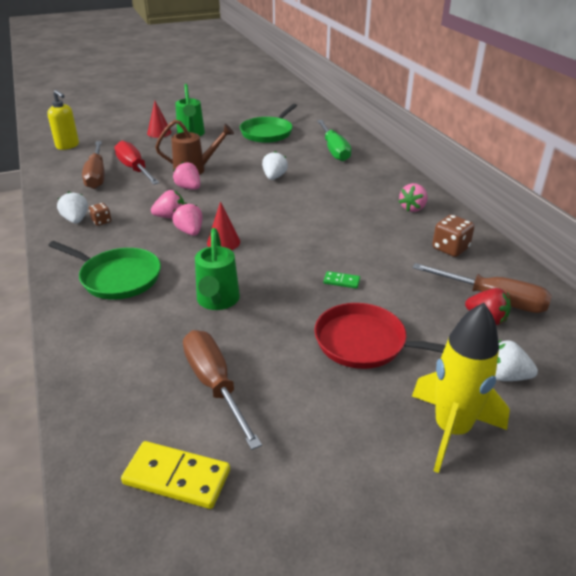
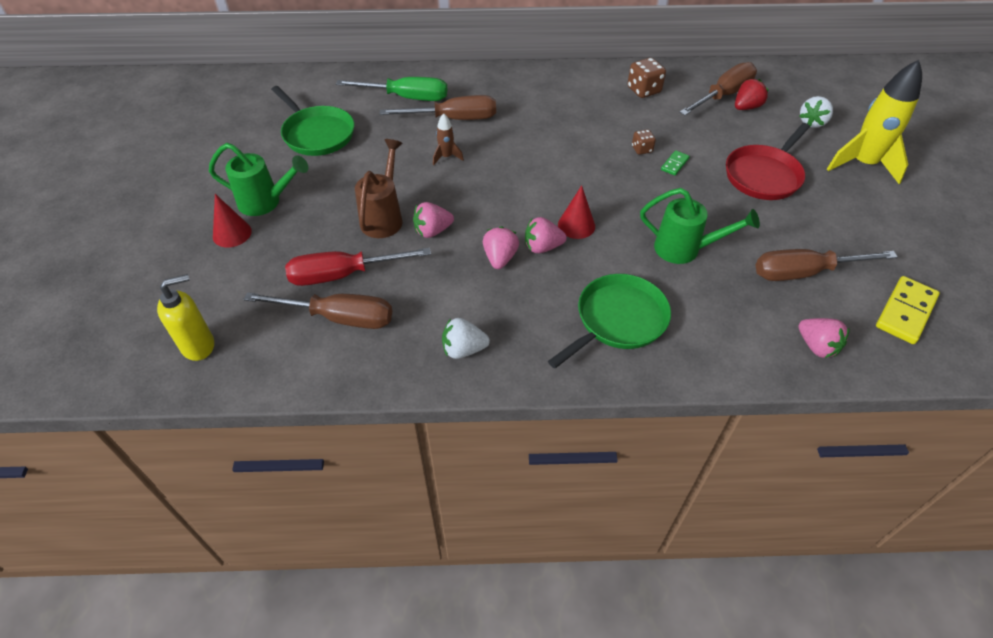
camera: 70 degrees left, 15 degrees up
(101, 221) = (480, 323): brown dice -> brown dice (642, 149)
(274, 177) = (446, 157): white strawberry -> brown rocket
(323, 171) = (454, 119): none -> brown screwdriver
(413, 208) = (565, 87): pink strawberry -> pink strawberry (816, 346)

